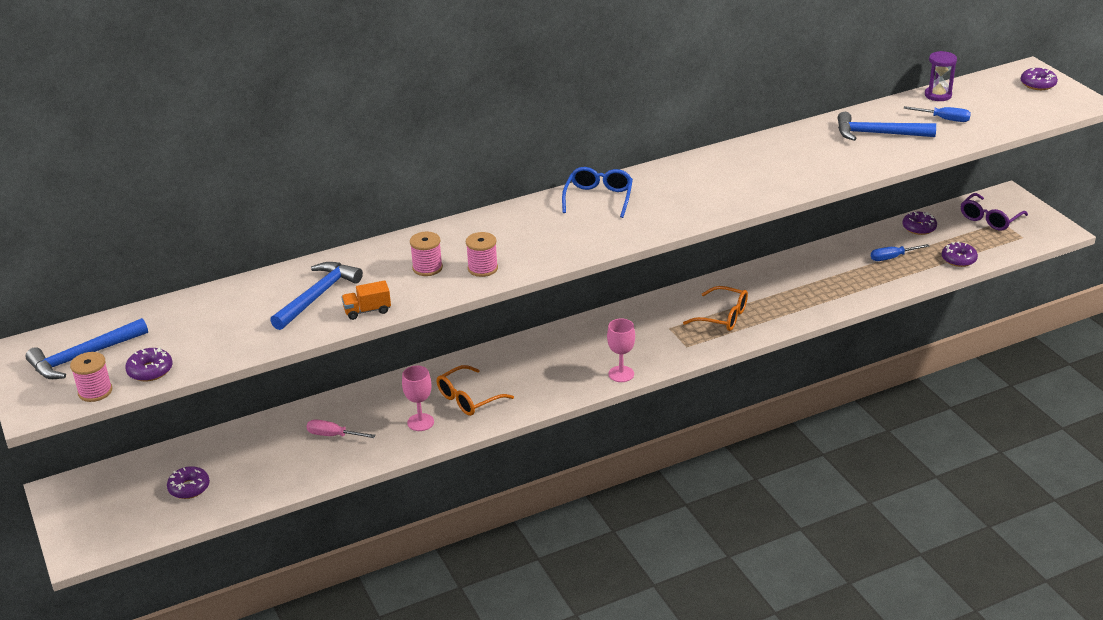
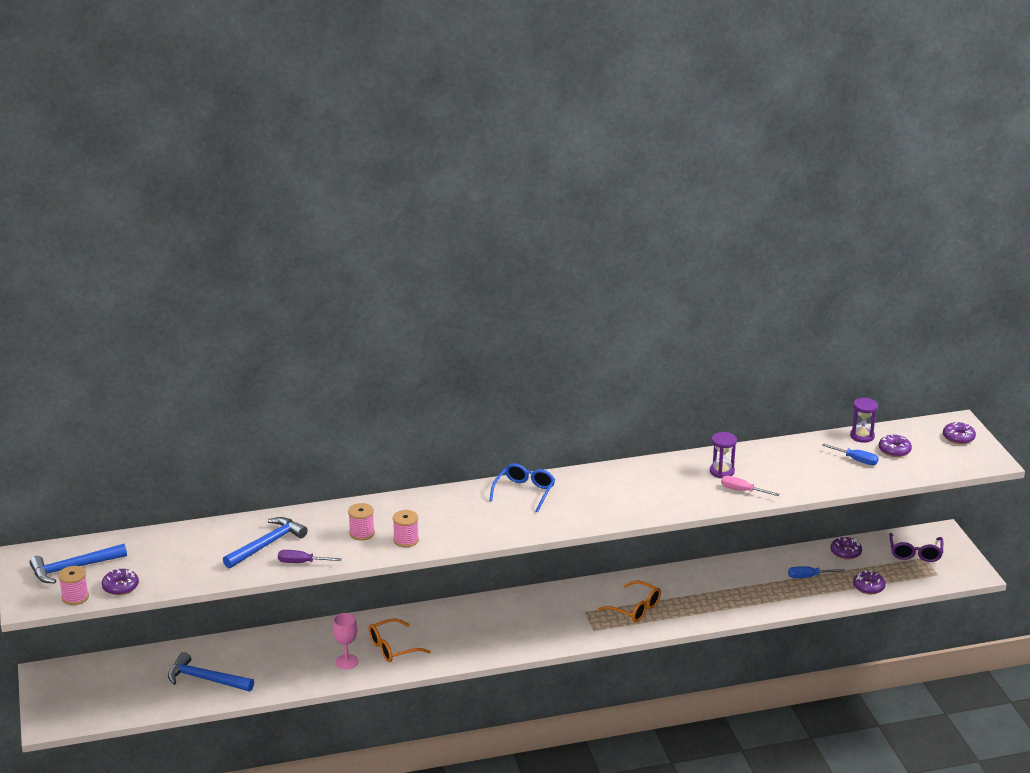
camera: 10 degrees right, 5 degrees down
(189, 488) = (146, 687): purple donut -> purple donut (894, 450)
(333, 435) = (272, 662): pink screwdriver -> pink screwdriver (742, 491)
(367, 311) = (302, 562): orange truck -> purple screwdriver
(621, 374) = (528, 646): pink goblet -> none
(807, 149) = (722, 471): none -> purple hourglass
(878, 134) = (790, 466): blue hammer -> blue hammer (205, 679)
(990, 219) = (915, 553): purple glasses -> purple glasses turned 45 degrees counterclockwise

